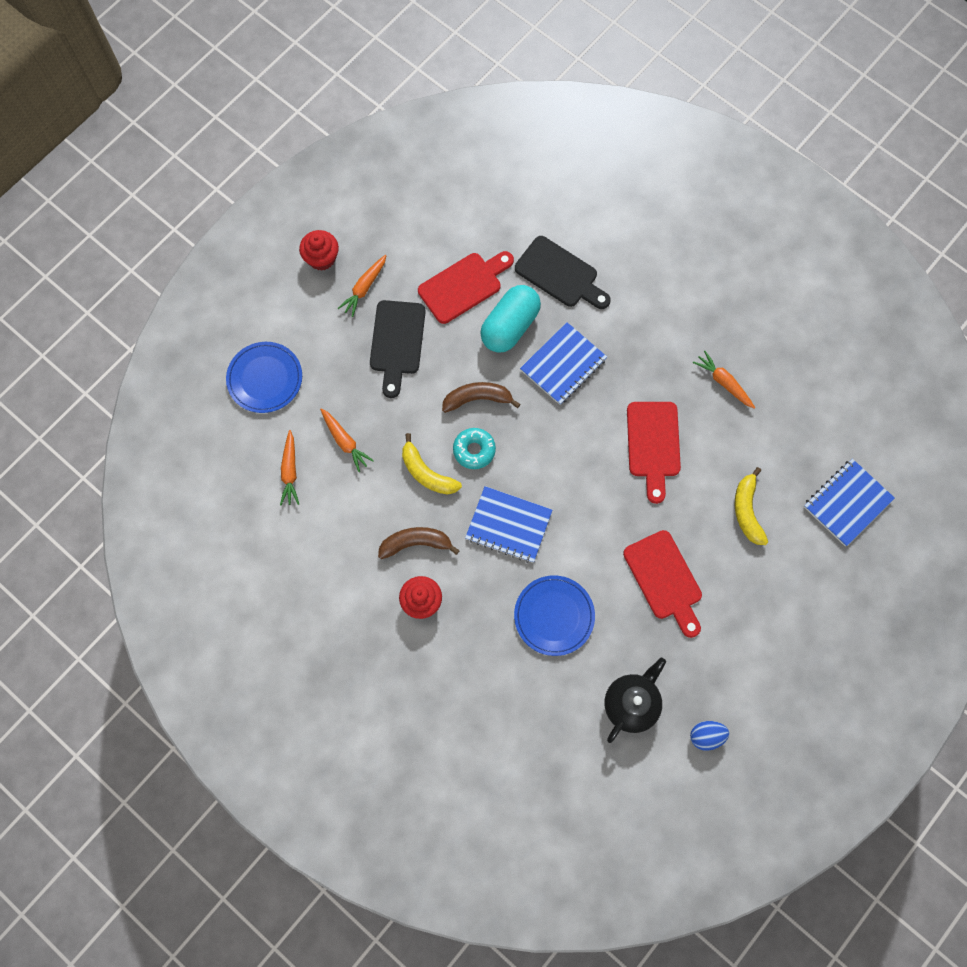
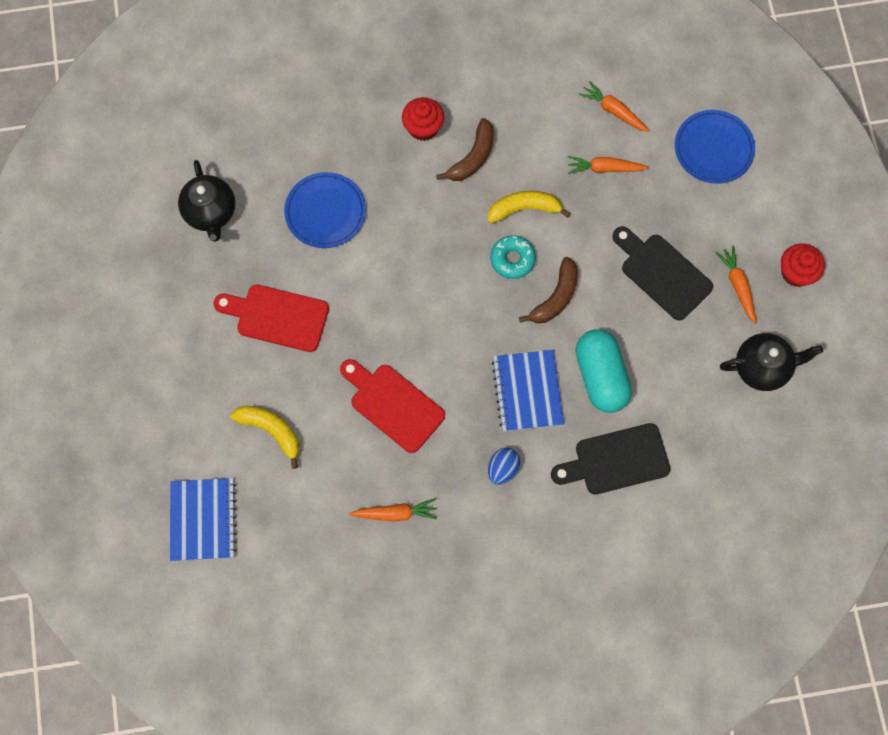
camera: 130 degrees right, 0 degrees up
(413, 232) = (762, 368): none -> black teapot
(463, 286) = (672, 369): red cutting board -> none
(508, 525) = (426, 236): blue notebook -> none
(706, 736) = (138, 246): blue egg -> blue egg (502, 469)

